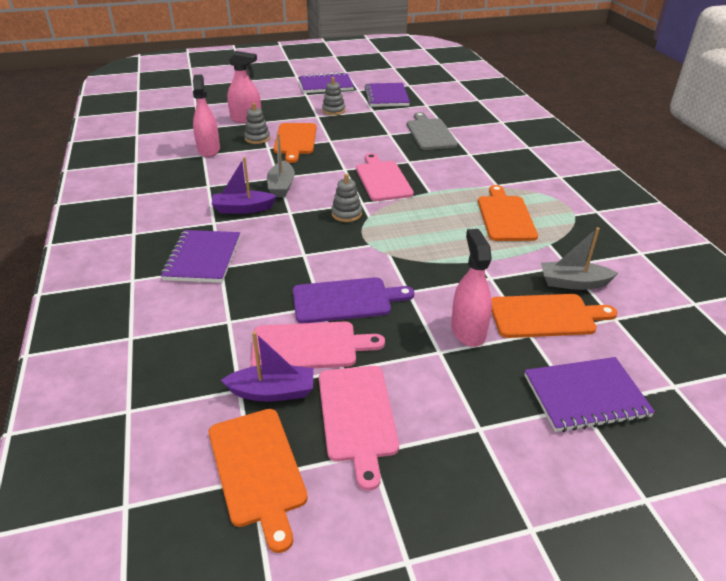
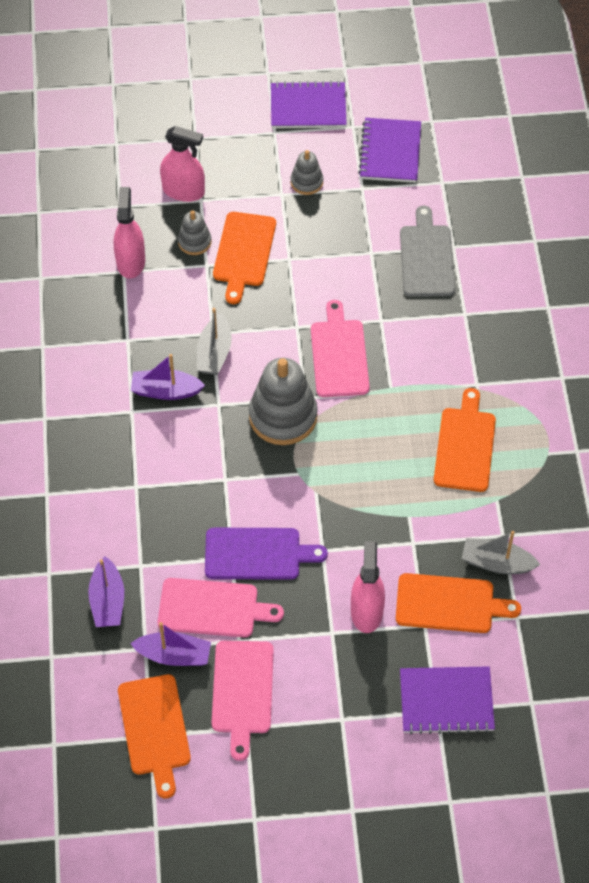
camera: 10 degrees right, 20 degrees up
(194, 353) = (107, 601): none -> purple boat
(203, 258) = (118, 471): purple notebook -> none
(346, 214) = (283, 416): grey stacking toy -> grey stacking toy, size x1.93

